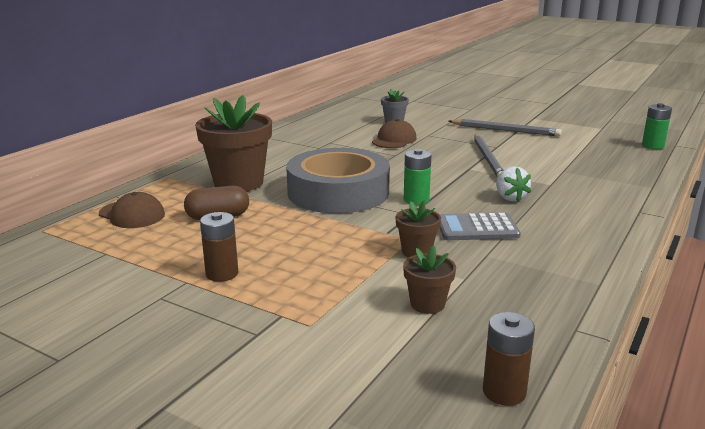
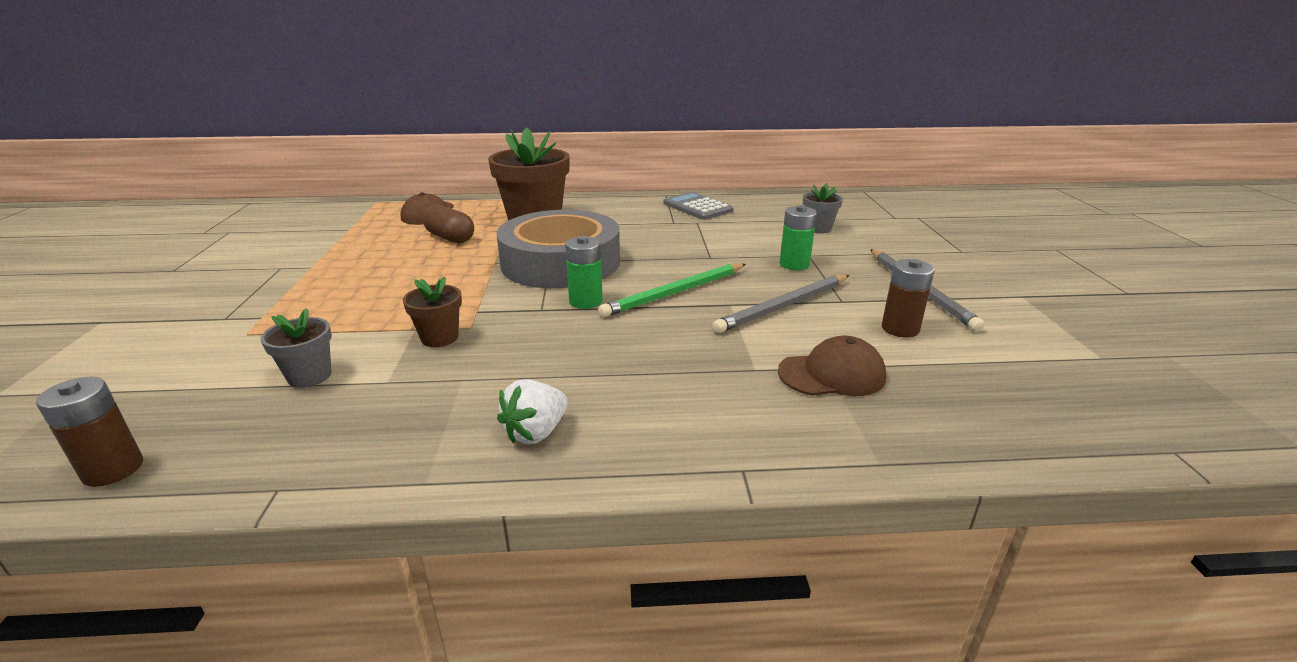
camera: 55 degrees right, 5 degrees up
(222, 274) = (333, 273): brown battery -> brown battery (900, 329)
(394, 140) = (757, 244): brown cap -> brown cap (832, 374)
(427, 304) = (309, 376): brown flower pot -> grey flower pot
(436, 176) = (675, 293): none -> green pencil
(477, 228) = (536, 354): grey calculator -> grey calculator (697, 207)
(510, 198) = (661, 352): white strawberry -> white strawberry (536, 432)
(652, 146) = (1110, 425): green battery -> green battery (794, 264)

